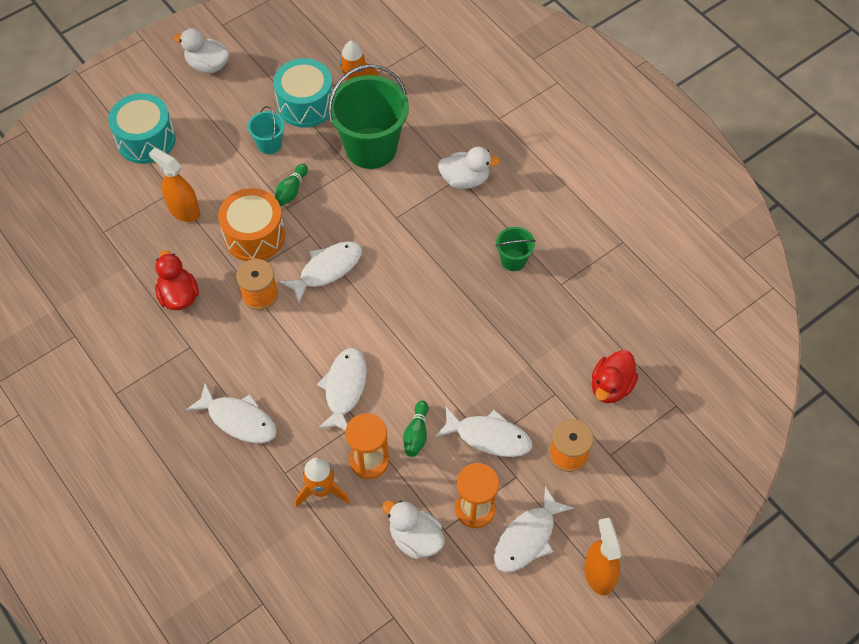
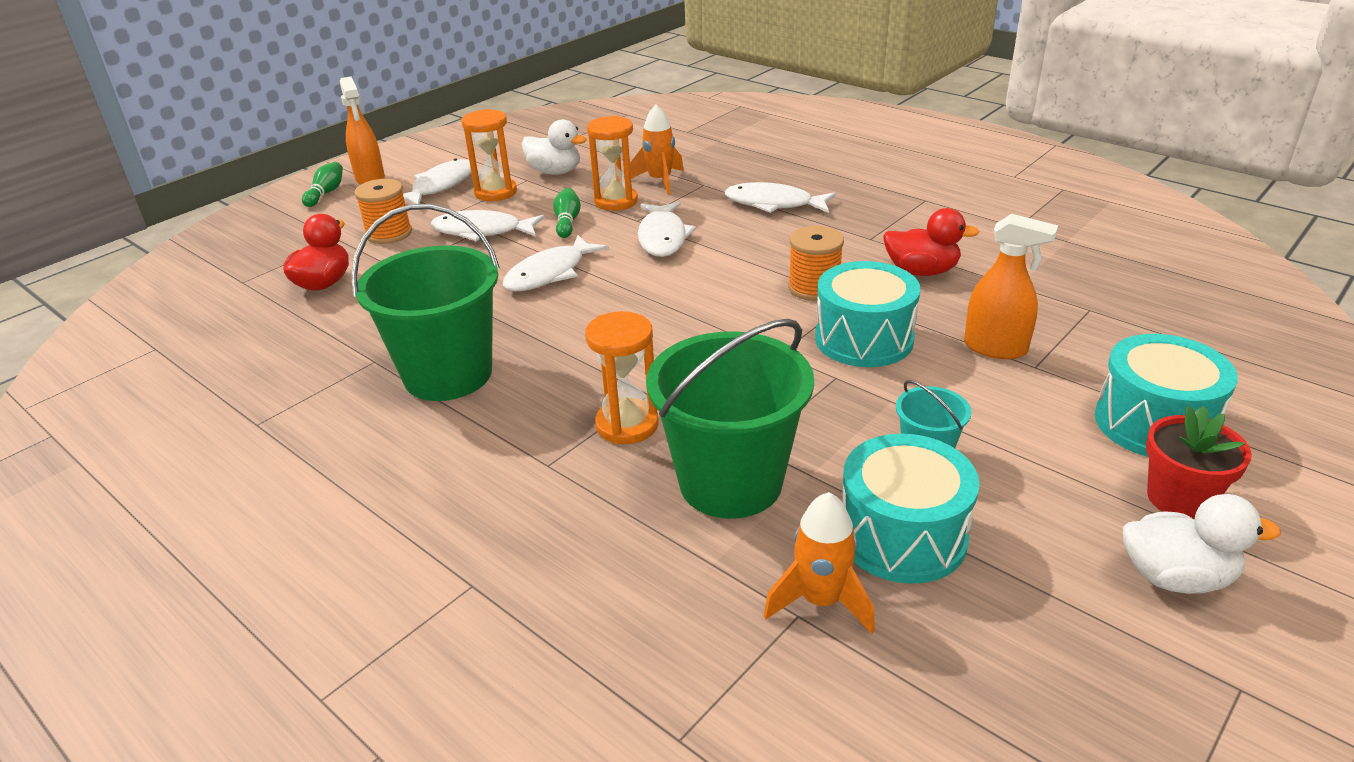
camera: 170 degrees right, 25 degrees down
(173, 98) = (1179, 498): none -> red flower pot
(179, 296) = (921, 271): red duck -> red duck turned 45 degrees counterclockwise
(254, 235) = (864, 339): orange drum -> turquoise drum
(291, 191) = (842, 398): green bowling pin -> green bowling pin (326, 193)
(327, 270) = (733, 323): white fish -> white fish (550, 273)
(413, 196) = (627, 425): none -> orange hourglass
(465, 179) = (537, 463): white duck -> none
(513, 260) = (448, 374): green bucket -> green bucket, size x2.13

